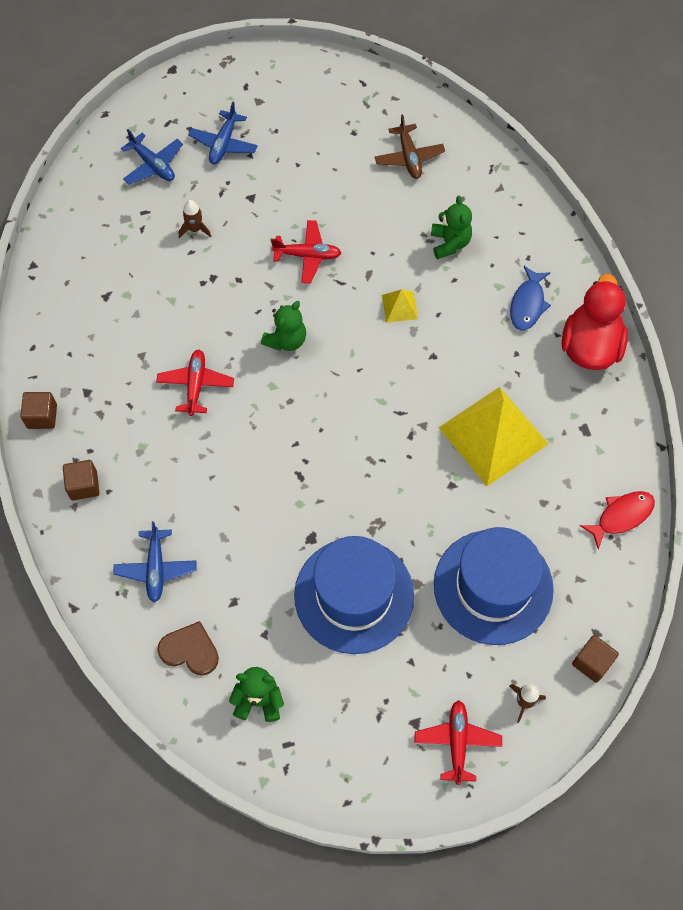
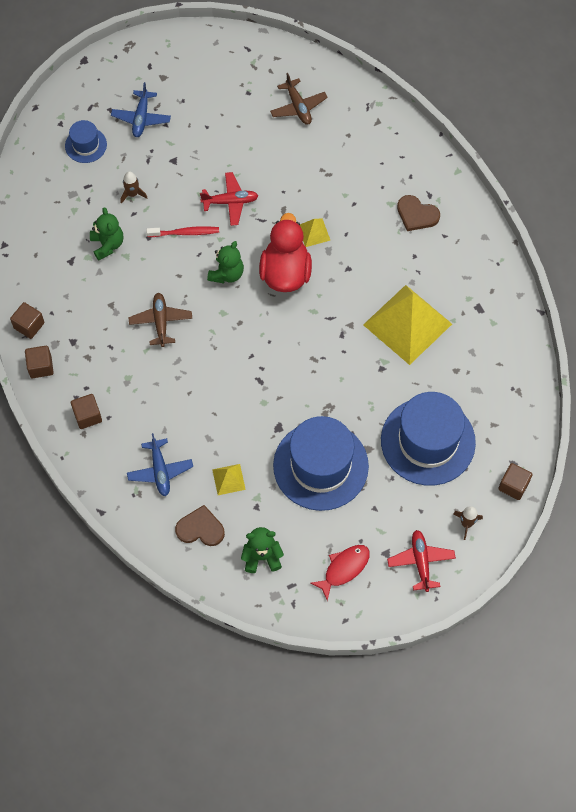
camera: 10 degrees left, 0 degrees up
(39, 365) = (29, 325): none -> brown cube
(153, 165) = (86, 145): blue plane -> blue hat
(196, 385) = (161, 322): red plane -> brown plane
(237, 593) = (228, 479): none -> yellow pyramid
(246, 283) = (185, 233): none -> red toothbrush
(450, 243) = (345, 174): green teddy bear -> green teddy bear (107, 245)
(527, 304) = (416, 214): blue fish -> brown heart
(590, 346) = (472, 241): red duck -> red duck (285, 273)
(621, 516) = (518, 371): red fish -> red fish (344, 569)

